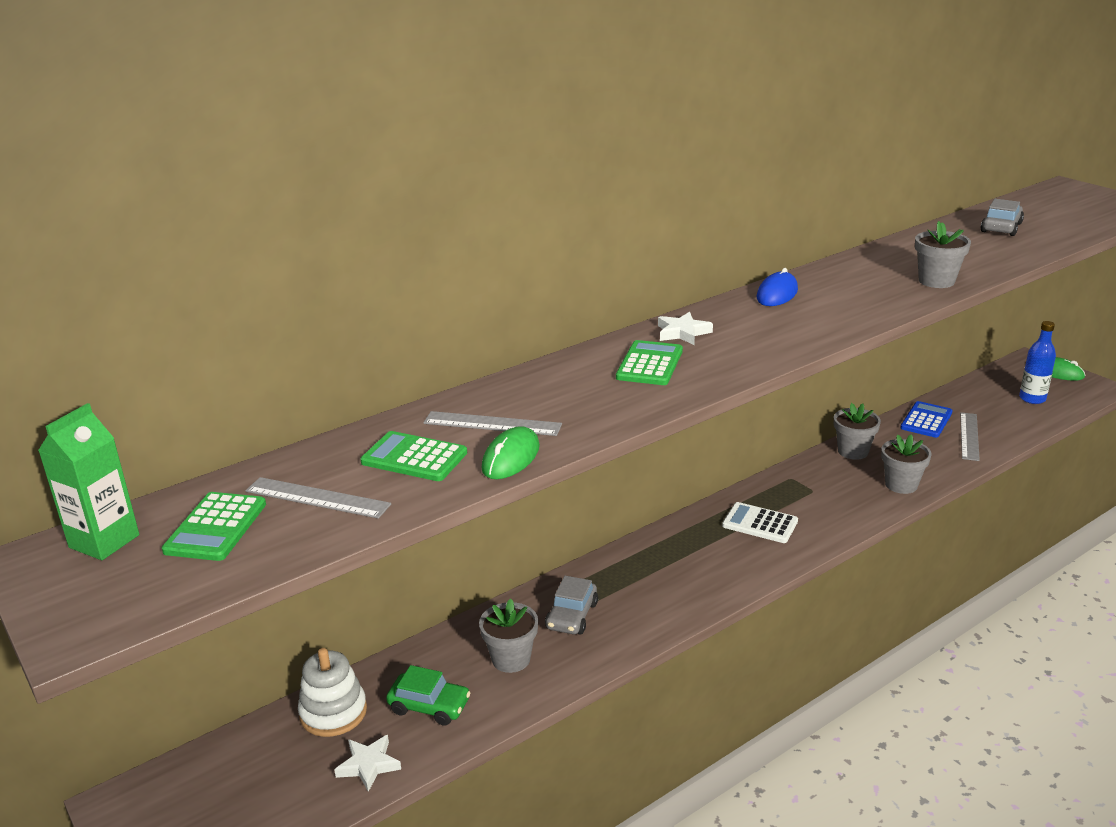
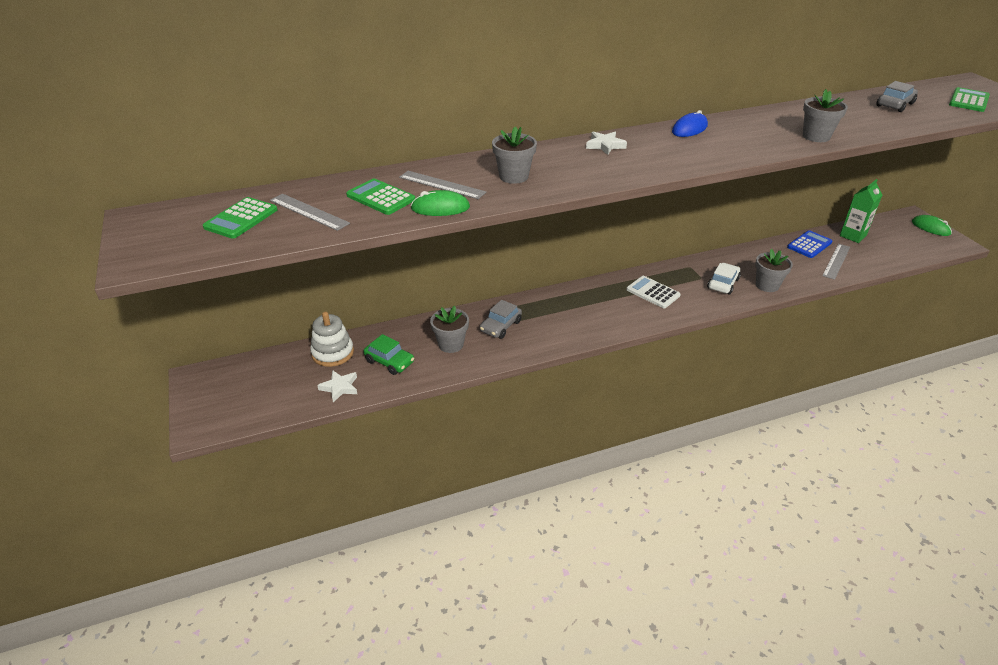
camera: 15 degrees right, 10 degrees up
(104, 541) = (176, 215): green carton -> green carton (853, 236)
(511, 458) = (440, 208): green mouse -> green mouse turned 45 degrees clockwise
(649, 364) = (569, 163): green calculator -> green calculator (968, 100)
(844, 493) = (723, 283): none -> white car
(853, 451) = (743, 257): grey flower pot -> grey flower pot (513, 176)
(1032, 399) = (900, 243): blue bottle -> none

